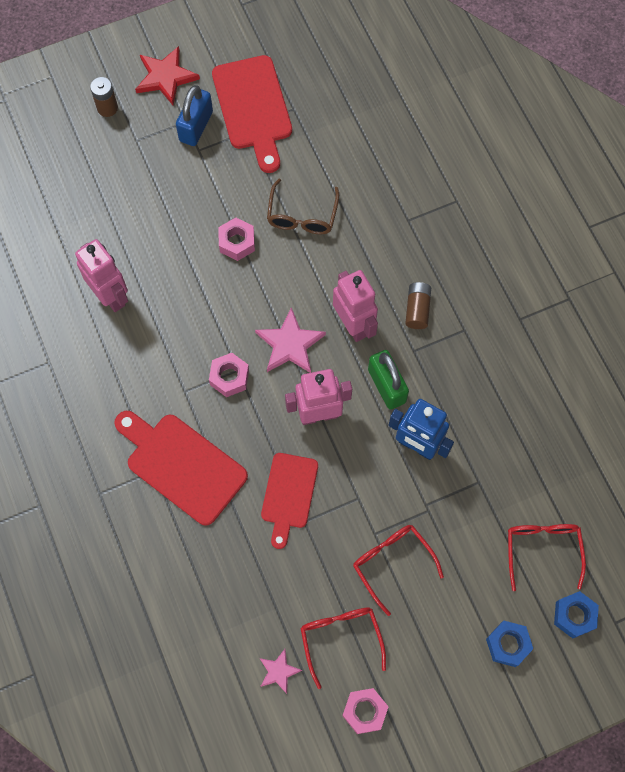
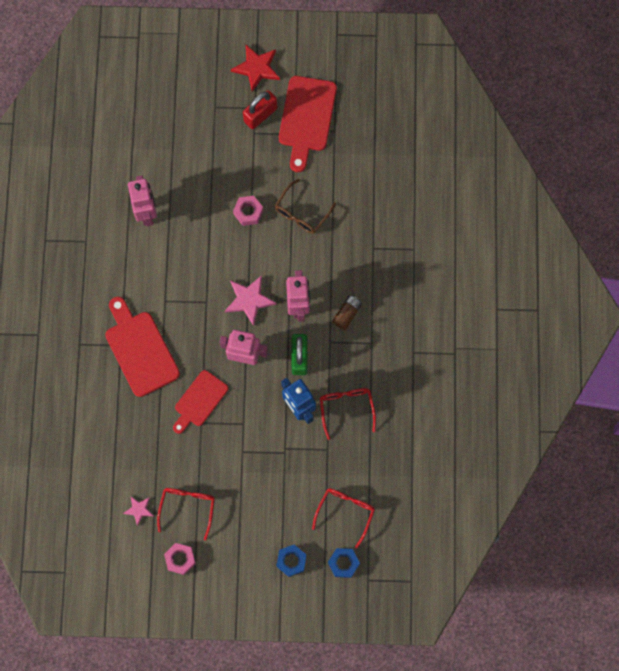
camera: 25 degrees right, 5 degrees up
(107, 108) = (206, 74): brown battery -> none
(196, 126) = (260, 115): blue padlock -> red padlock
(229, 377) = (198, 305): pink nut -> none
(392, 564) = (244, 476): red glasses -> red glasses (346, 409)

